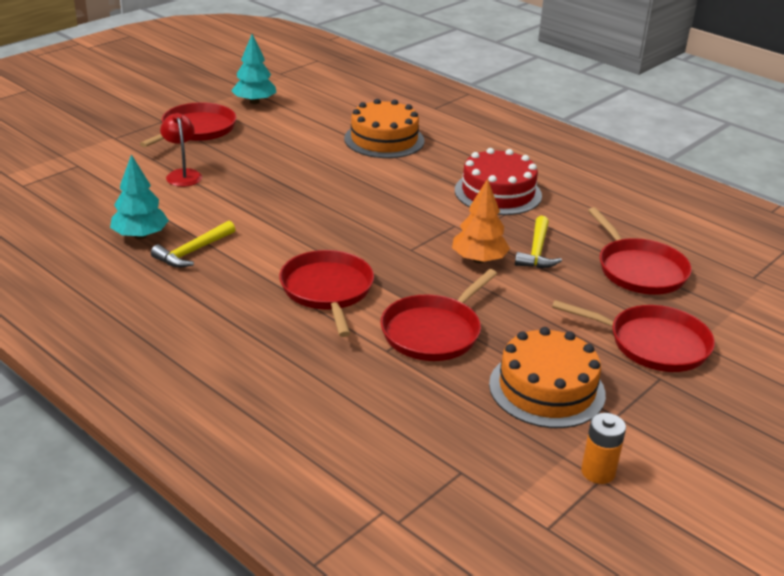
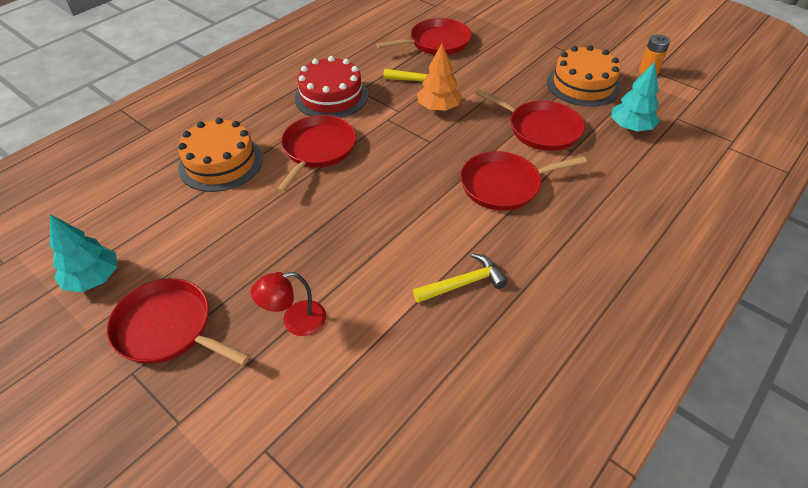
camera: 90 degrees left, 15 degrees up
(140, 235) = (440, 335): turquoise tree -> turquoise tree (630, 127)
(193, 251) = (463, 283): yellow hammer -> yellow hammer turned 60 degrees counterclockwise
(653, 344) = (520, 45): red pan -> red pan (317, 150)

